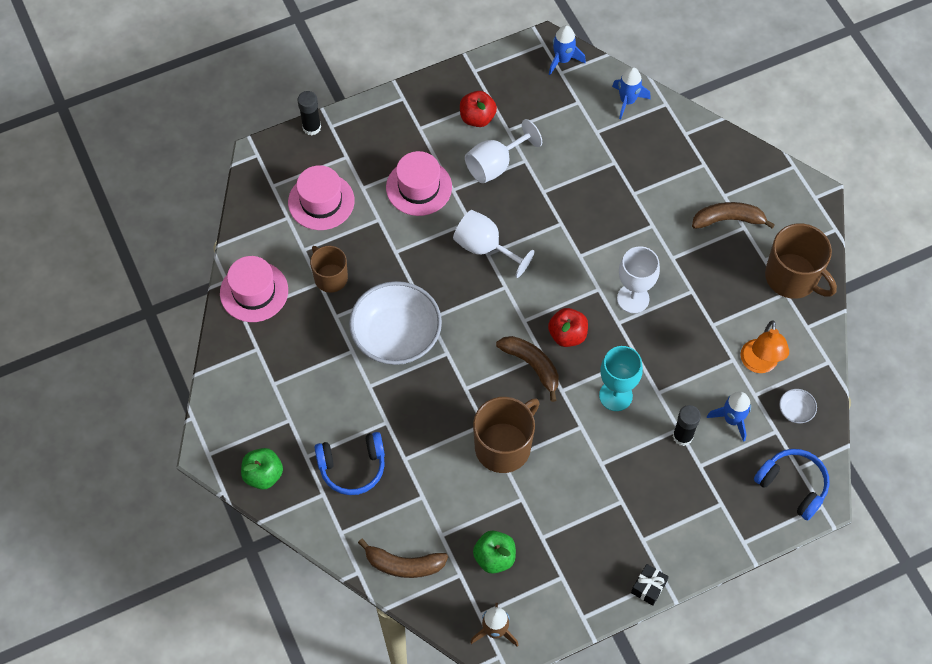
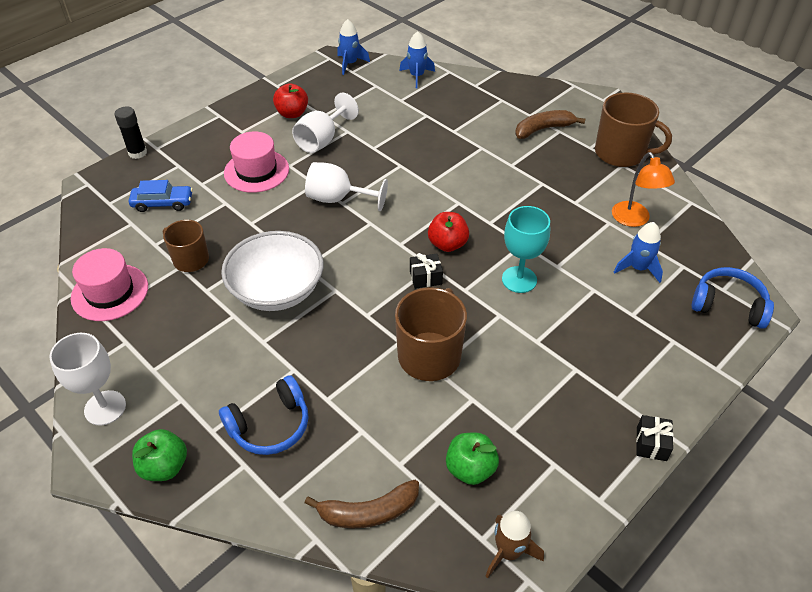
camera: 20 degrees left, 15 degrees down
(321, 201) = (163, 203): pink hat -> blue car
(532, 365) = (425, 277): brown banana -> black gift
(633, 298) = (493, 202): white goblet -> white goblet (105, 408)
(682, 436) = (601, 294): black glue stick -> none
(795, 411) = (689, 246): white bowl -> none

